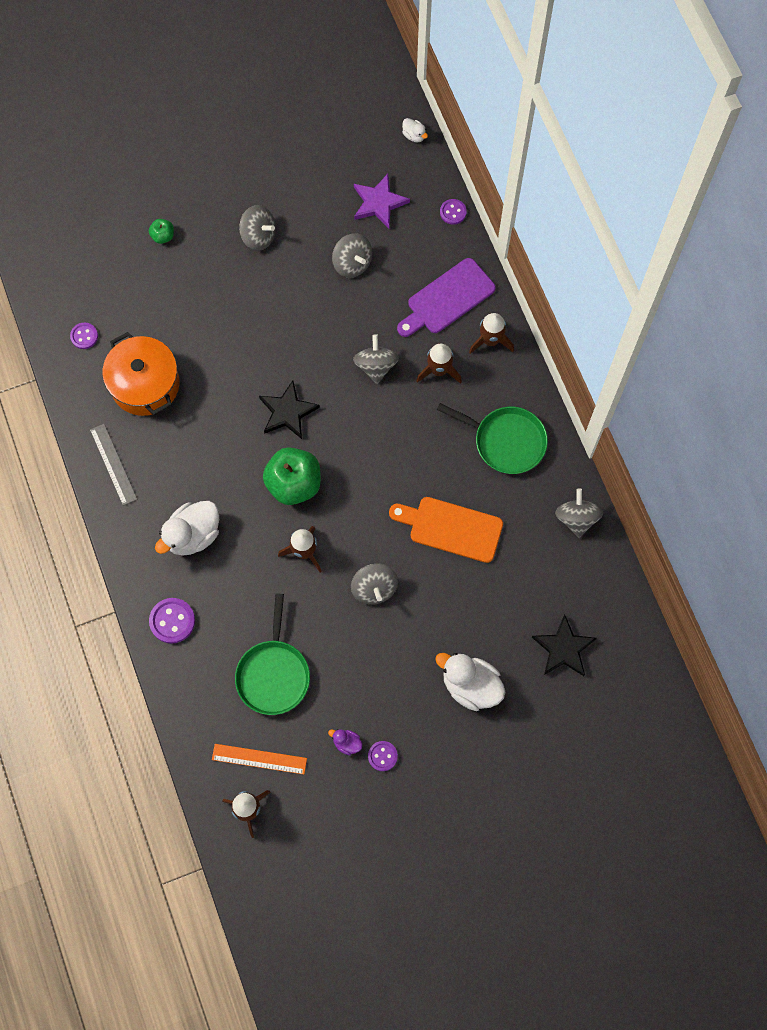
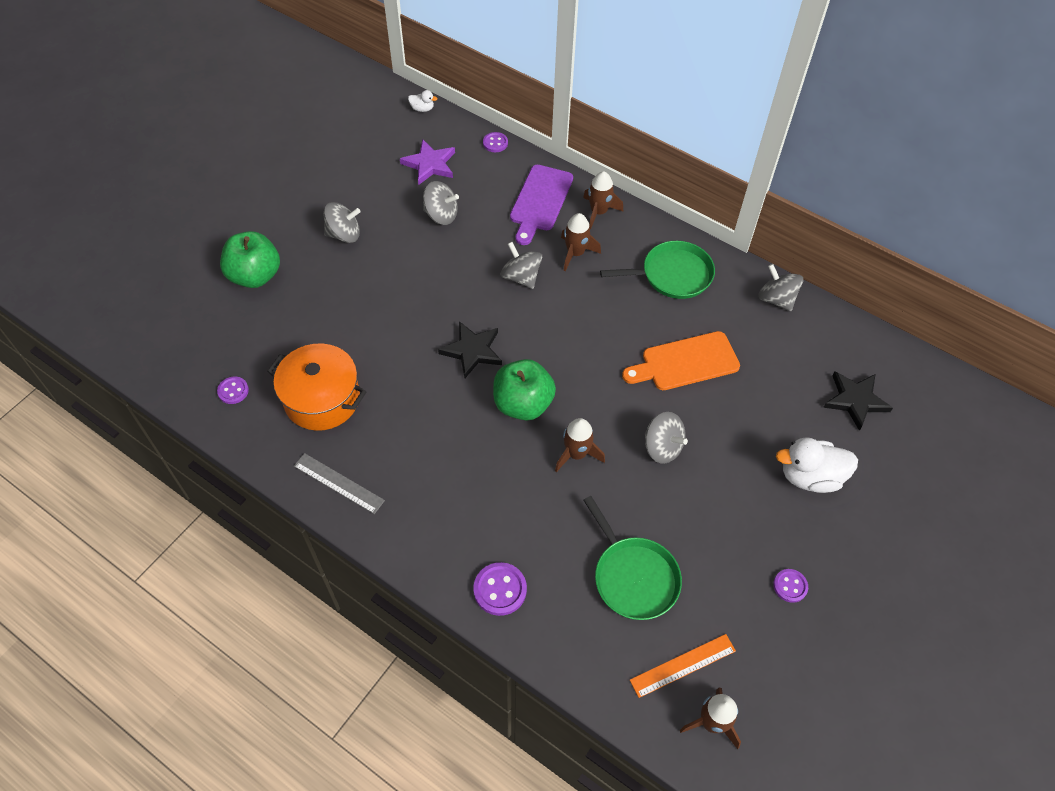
camera: 35 degrees left, 15 degrees down
(163, 236) = (255, 276): green apple -> green apple, size x2.17
(193, 535) = (462, 500): white duck -> none
(347, 743) = (749, 595): purple duck -> none

